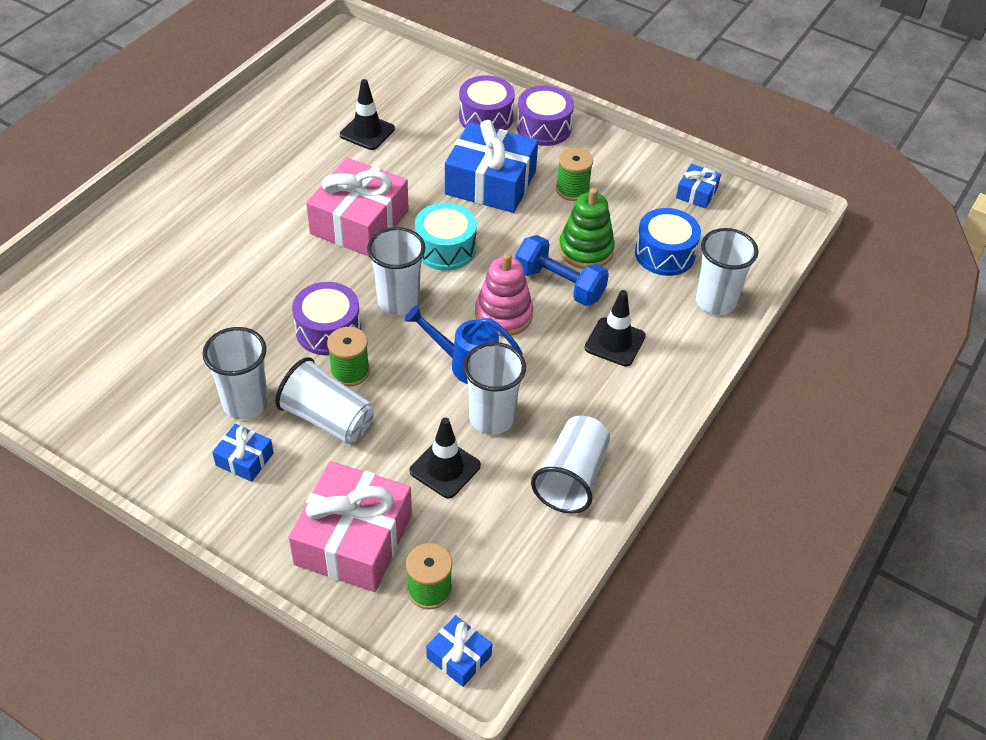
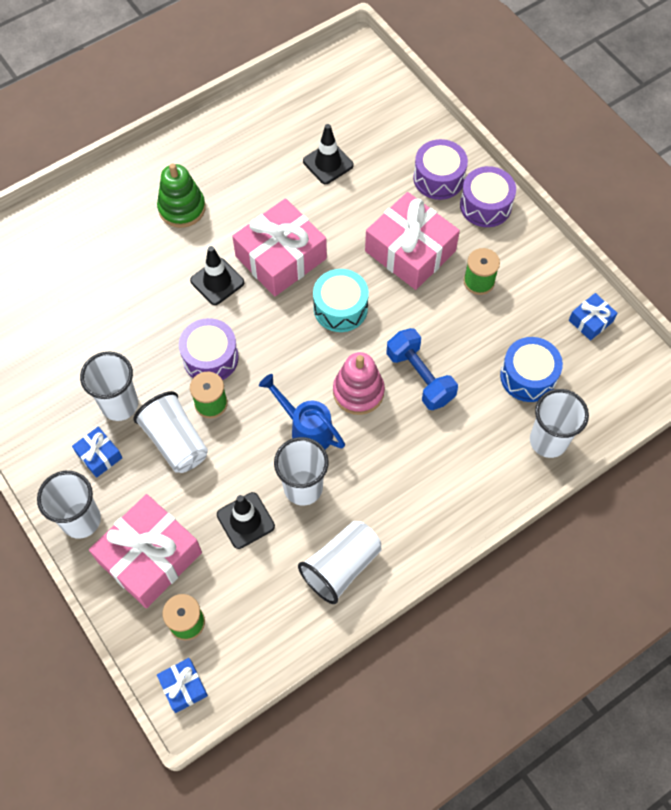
camera: 25 degrees right, 15 degrees up
(398, 301) = (278, 348): white cup -> white cup (81, 520)
(490, 183) = (410, 251): blue gift -> pink gift
(586, 250) = (460, 349): green stacking toy -> green stacking toy (182, 208)
(615, 342) = (439, 451): black traffic cone -> black traffic cone (217, 281)

